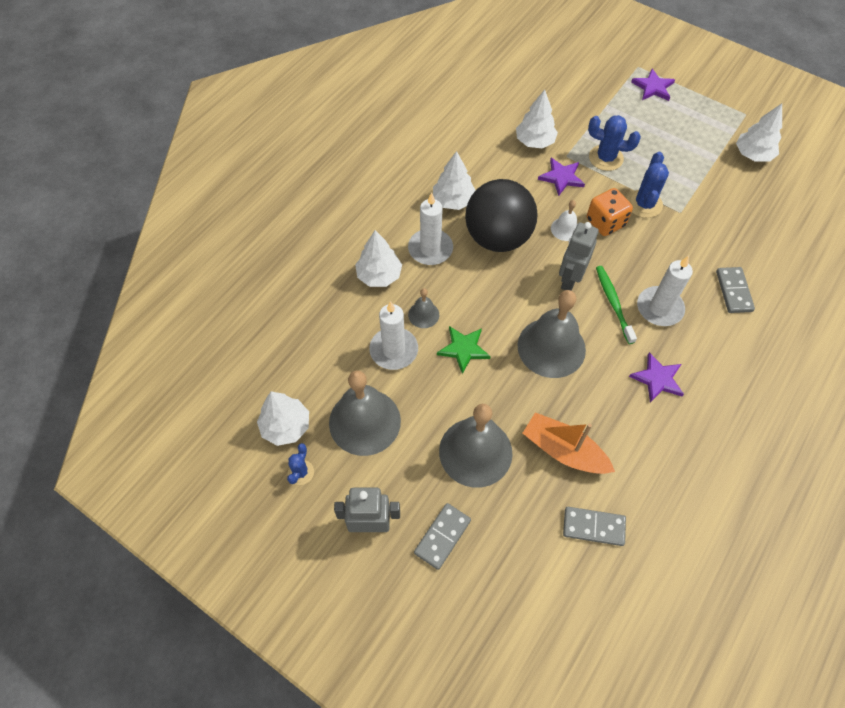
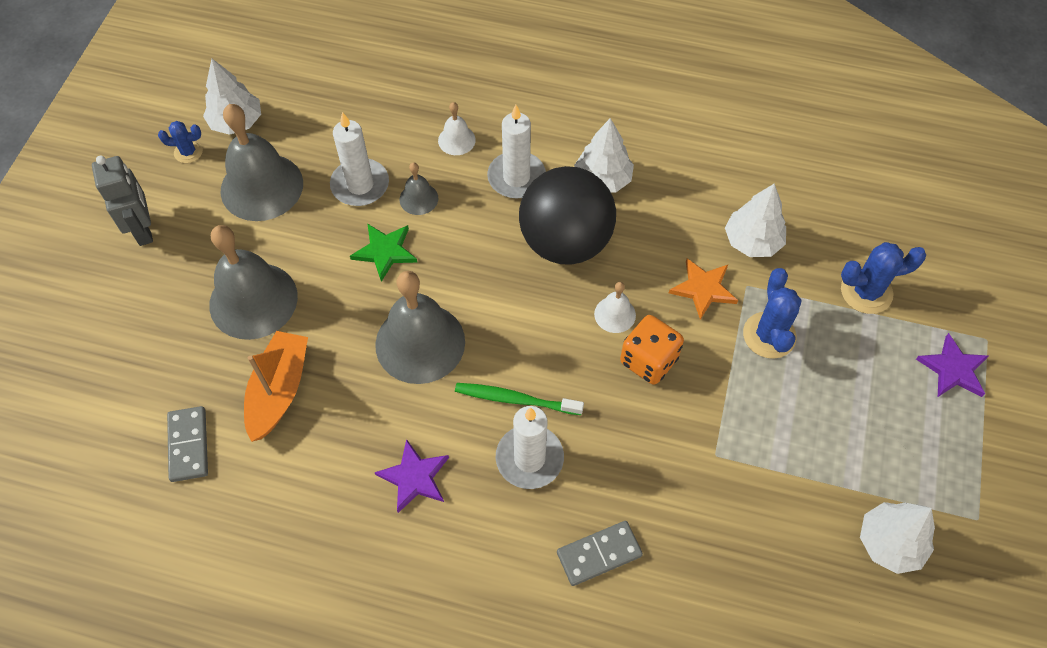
camera: 70 degrees right, 0 degrees up
(379, 275) = (456, 140): white tree -> white bell
(442, 536) = (145, 297): grey domino -> none
(561, 177) = (703, 289): purple star -> orange star
(569, 279) = (533, 339): grey robot -> none
(613, 303) = (515, 399): green toothbrush -> green toothbrush turned 135 degrees counterclockwise
(644, 204) = (706, 403): blue cactus -> blue cactus (866, 292)

